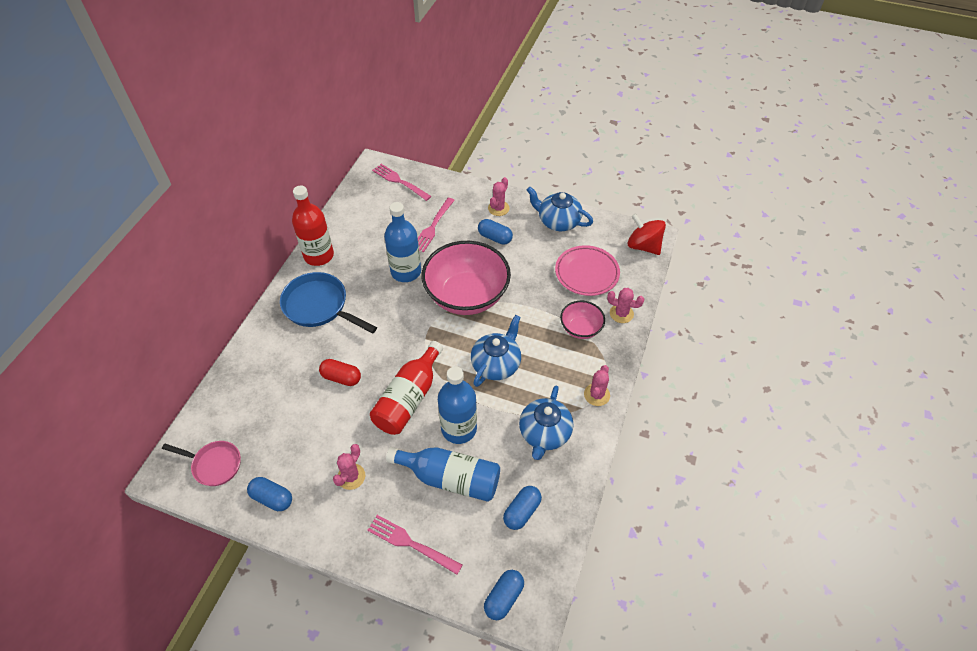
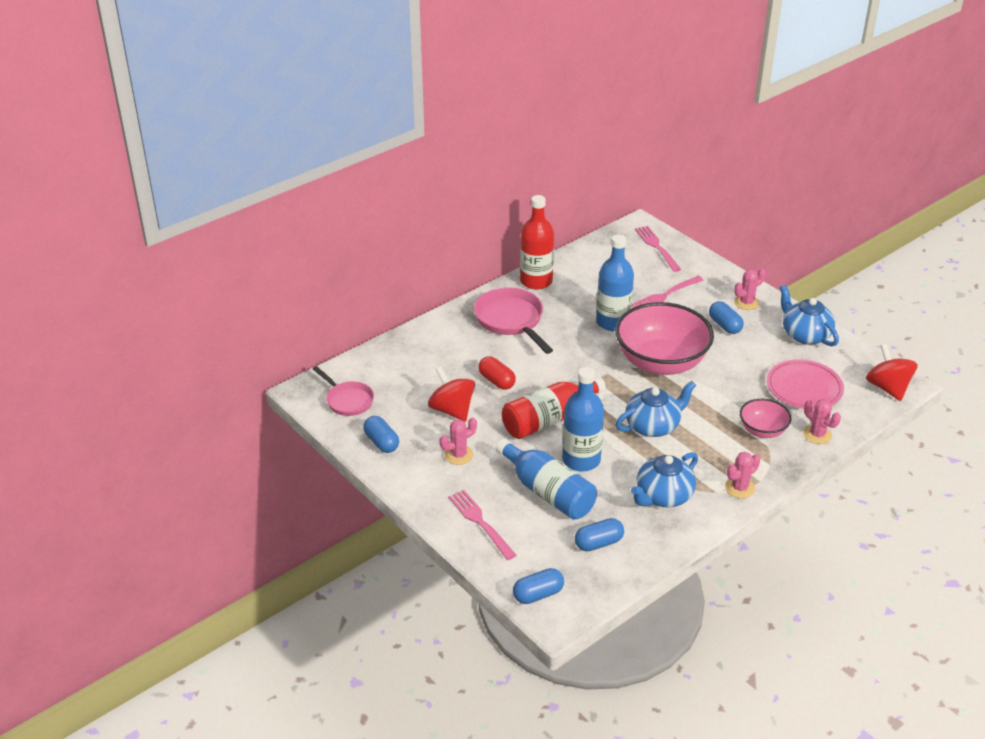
camera: 30 degrees right, 15 degrees down
(318, 429) = (452, 410): none -> red spinning top
(319, 306) = (511, 320): blue pan -> pink pan

